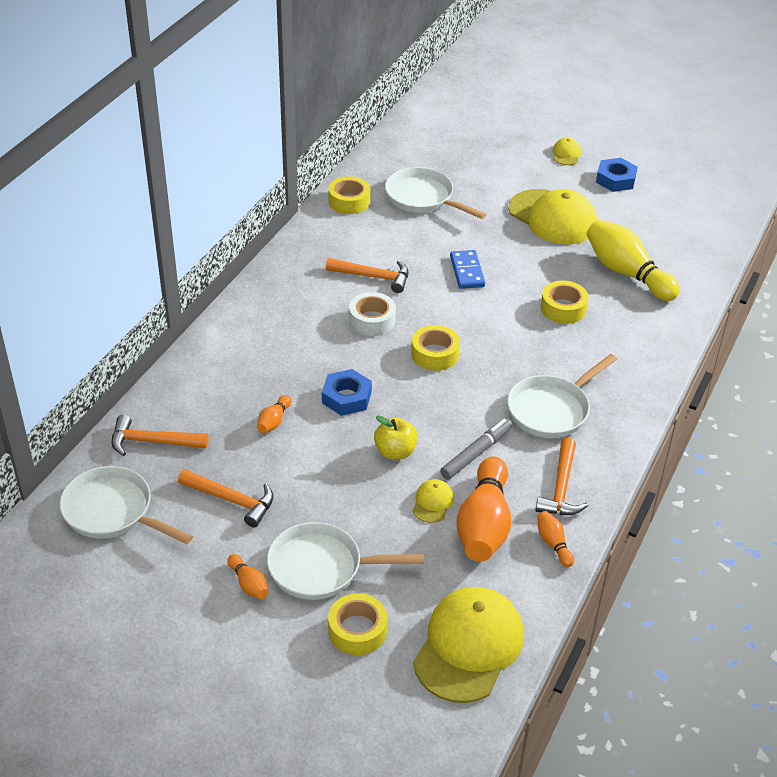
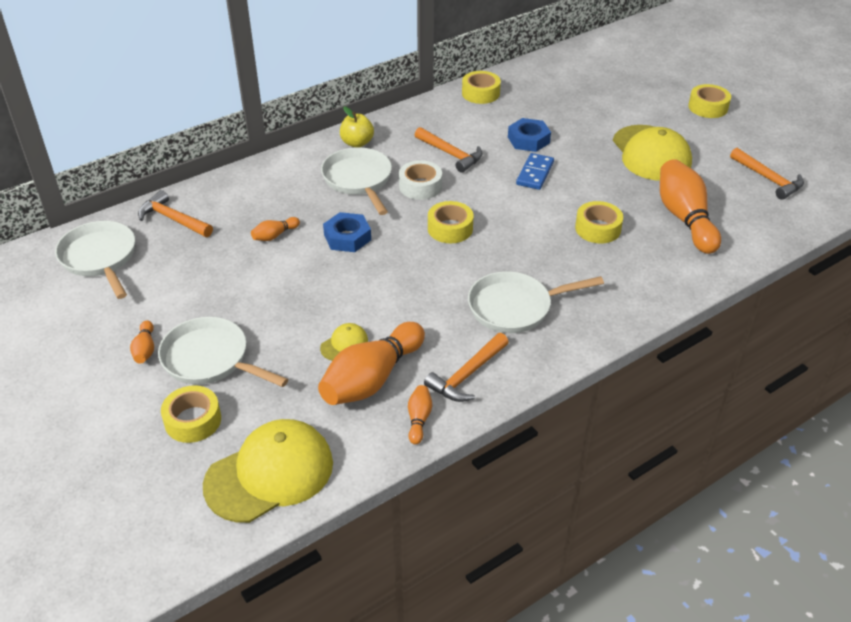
camera: 30 degrees right, 0 degrees up
(232, 500) = (190, 282): orange hammer -> orange hammer (768, 179)
(395, 452) = (349, 292): yellow apple -> yellow apple (357, 143)
(423, 198) = (545, 107): white pan -> white pan (358, 180)
(476, 453) = (416, 318): grey marker -> none
(566, 154) = (708, 107): yellow cap -> yellow tape
(615, 179) = (739, 139): blue nut -> blue nut (528, 140)
(627, 273) = (685, 218): yellow bowling pin -> orange bowling pin

